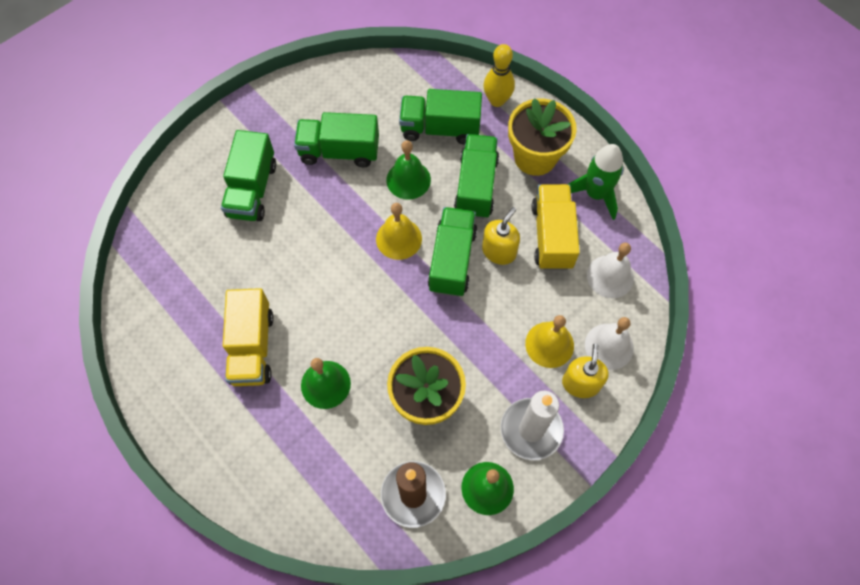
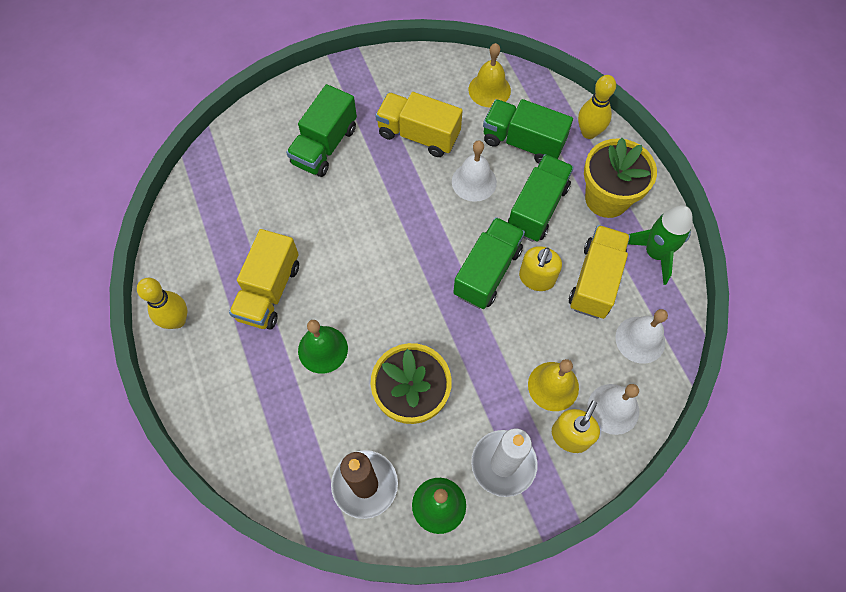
camera: 20 degrees right, 0 degrees up
(171, 406) = (177, 320): none -> yellow bowling pin
(339, 151) = (418, 135): green truck -> yellow truck
(399, 238) = (443, 234): yellow bell -> yellow bell (489, 90)
(408, 180) = (474, 181): green bell -> white bell
(499, 251) = (536, 278): yellow soap dispenser -> yellow soap dispenser turned 150 degrees clockwise

